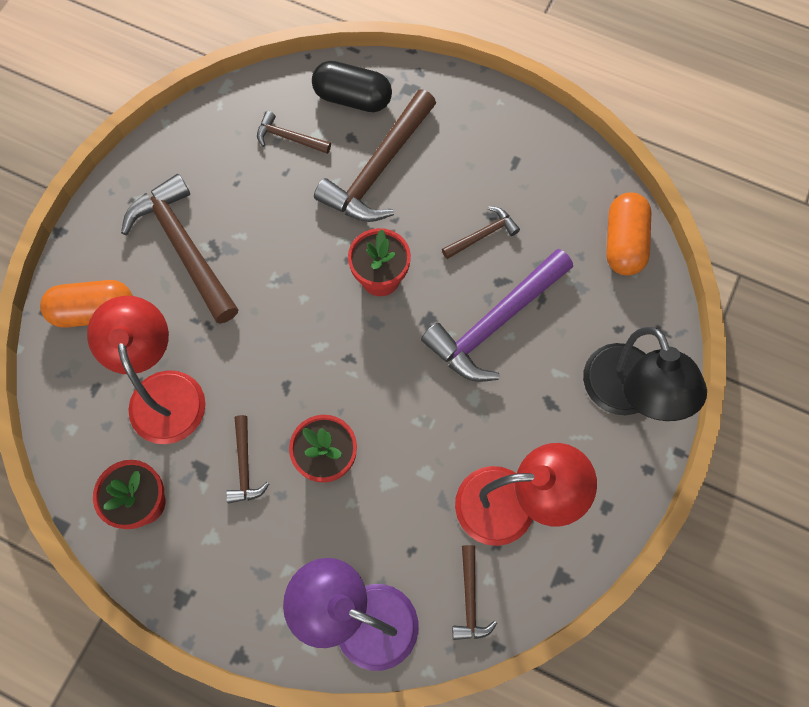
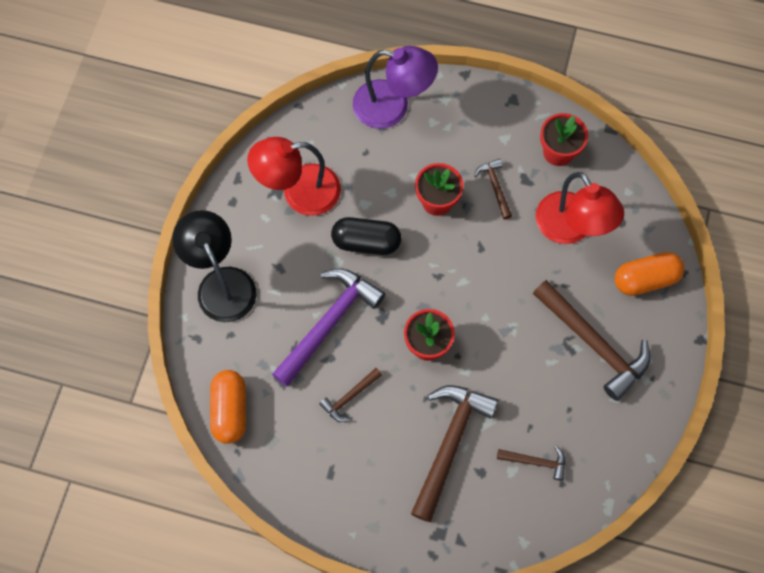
camera: 170 degrees right, 0 degrees up
(352, 98) = (489, 514): black capsule -> black capsule (366, 242)
(470, 599) = (321, 130): brown hammer -> none

